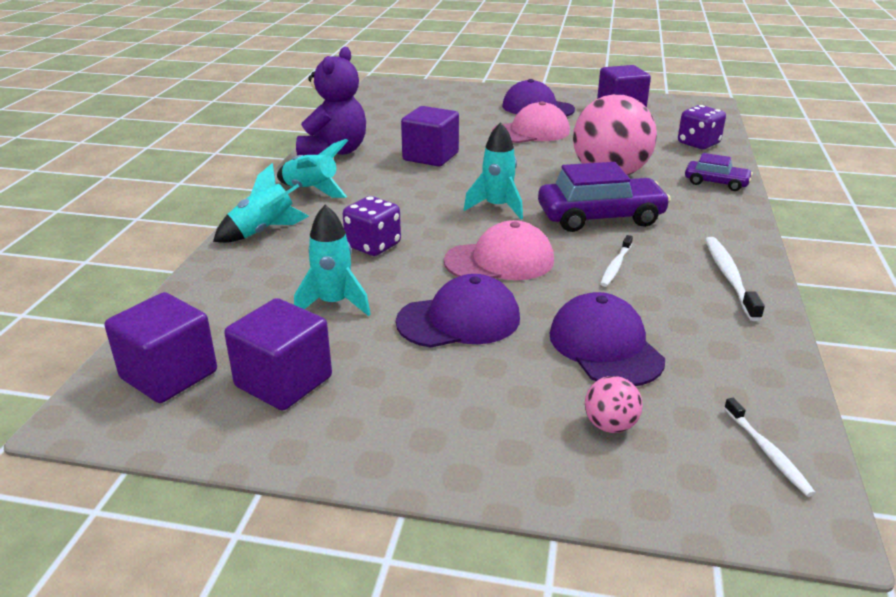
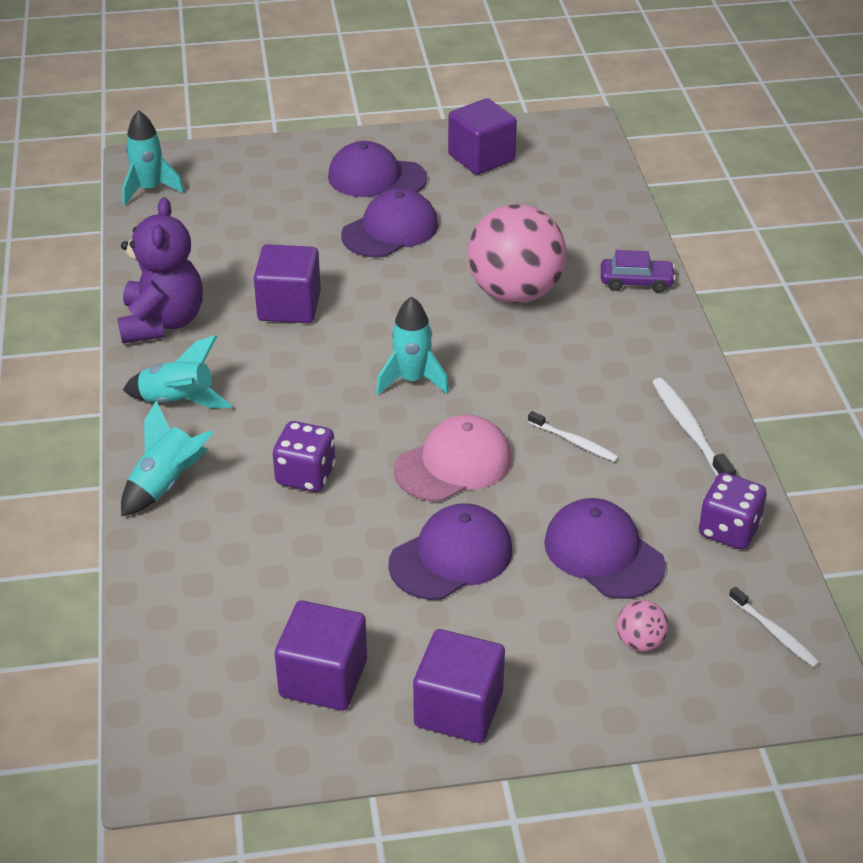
camera: 20 degrees left, 10 degrees up
(169, 375) = (205, 703): purple cube -> purple cube (458, 709)
(334, 304) = (312, 569): turquoise rocket -> turquoise rocket (149, 189)
(531, 132) = (390, 230): pink cap -> purple cap
(600, 217) = (531, 369): purple car -> none
(615, 266) = (574, 442): white toothbrush -> white toothbrush turned 60 degrees counterclockwise
(698, 144) = (596, 212): purple dice -> purple dice (728, 530)

